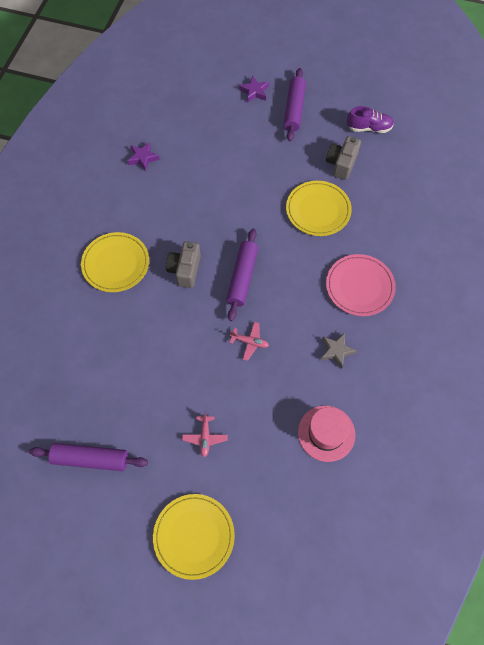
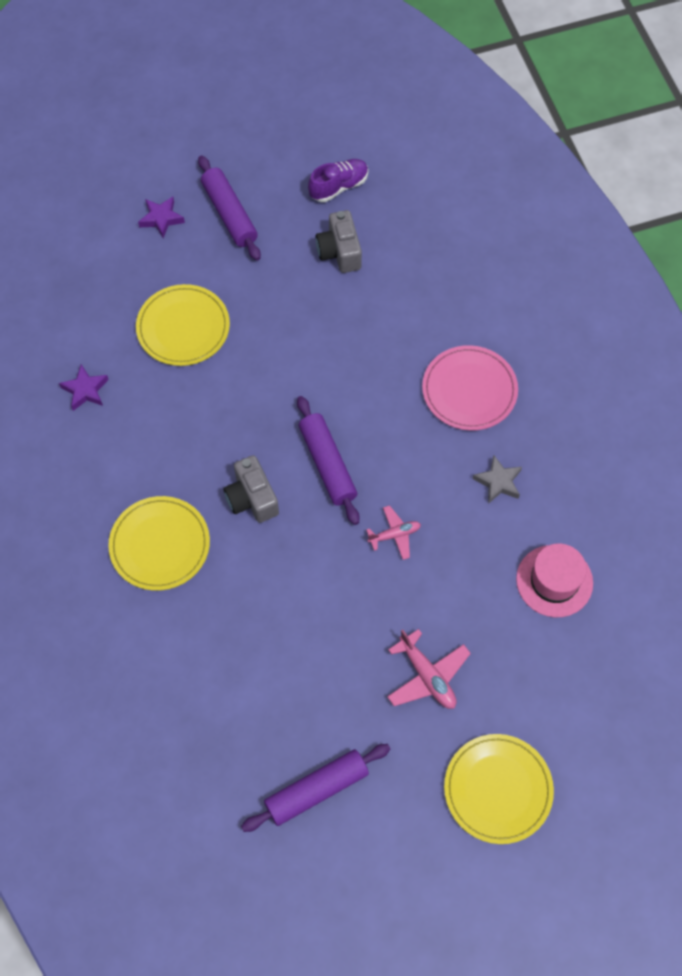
camera: 35 degrees left, 0 degrees up
(205, 437) = (427, 676): pink plane -> pink plane, size x1.52
(318, 210) = (354, 327): yellow plate -> yellow plate (183, 328)

